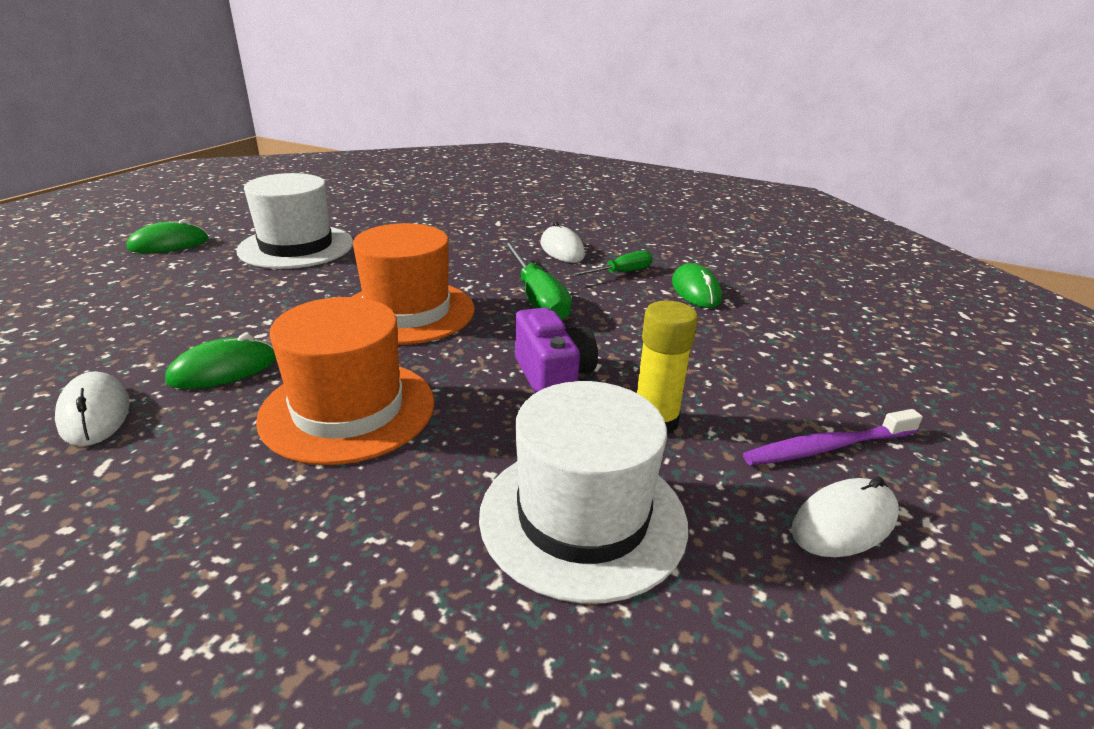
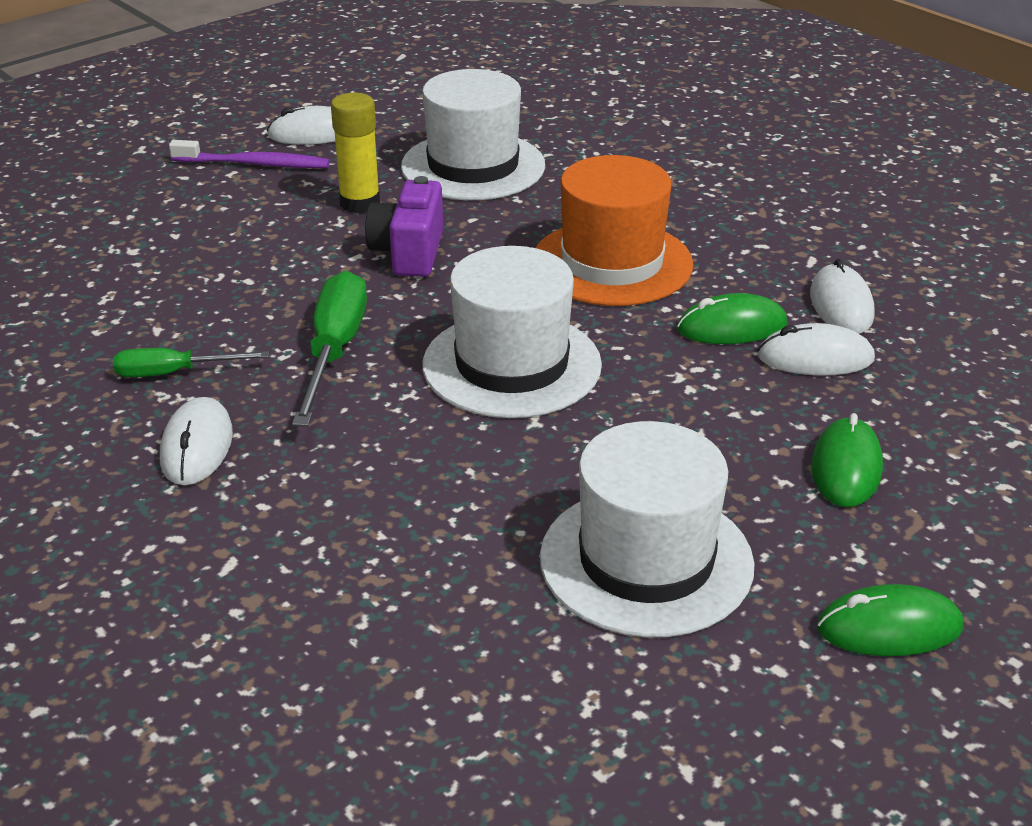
camera: 155 degrees left, 5 degrees up
(150, 358) = (815, 358): none -> white mouse
(407, 312) = (512, 365): orange hat -> white hat
(695, 291) = (119, 320): green mouse -> green mouse (846, 467)

